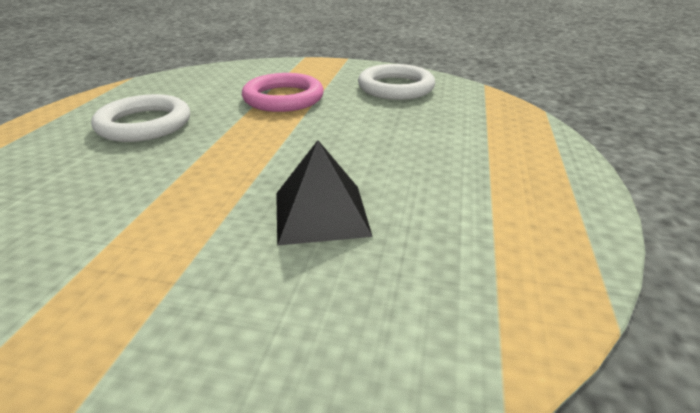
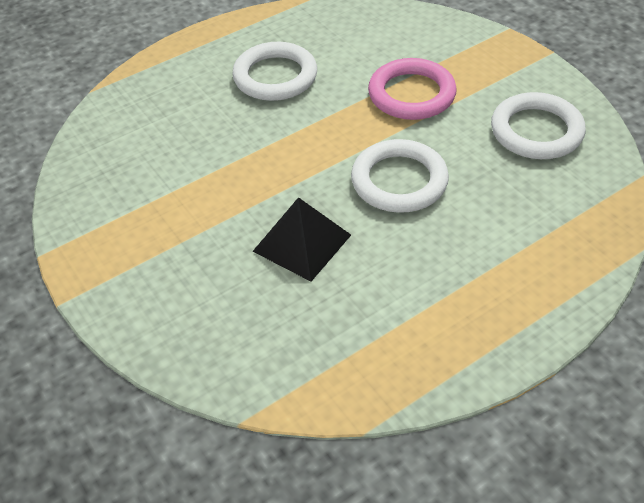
camera: 45 degrees right, 15 degrees up
(345, 141) = (399, 181): none -> white ring

